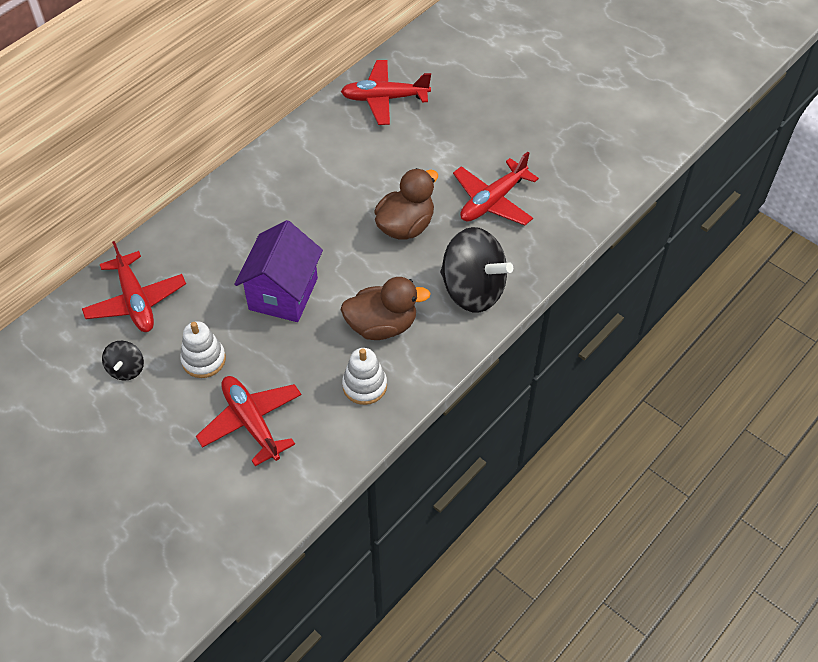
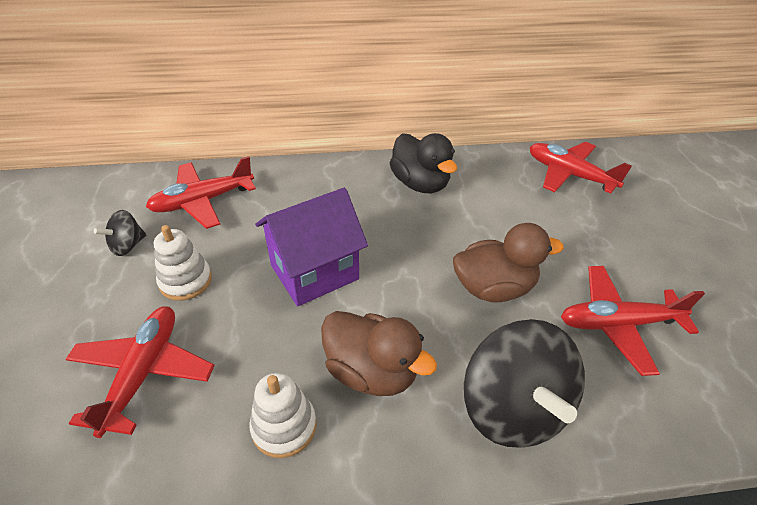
camera: 40 degrees right, 10 degrees down
(136, 301) = (203, 201): red plane -> red plane turned 45 degrees clockwise
(285, 177) = (420, 184): none -> black duck

